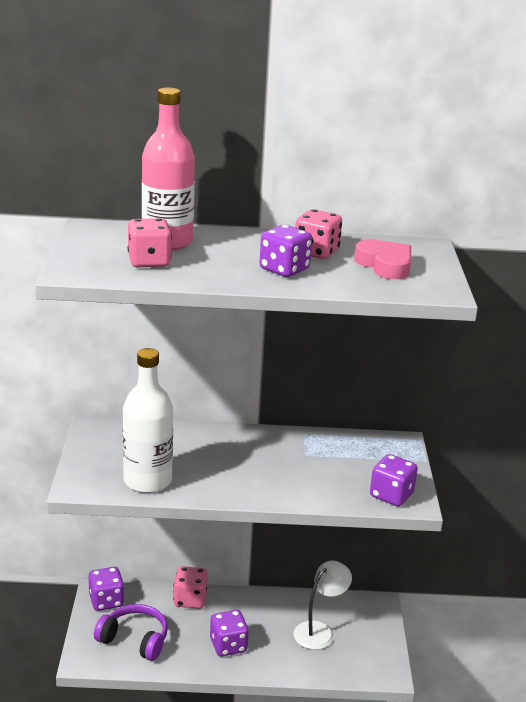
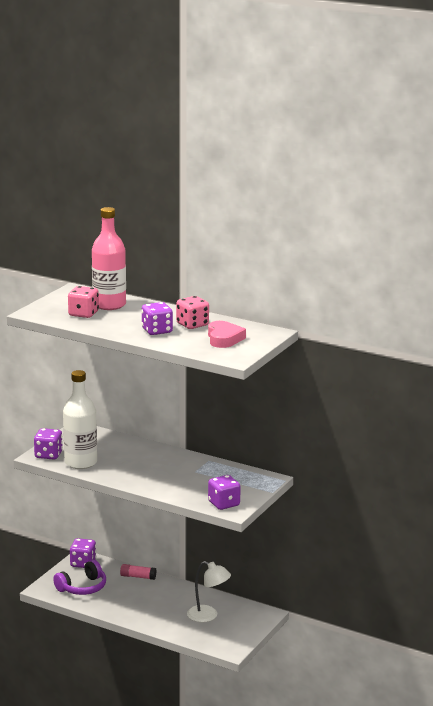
camera: 30 degrees right, 5 degrees down
(134, 639) = (82, 587): purple headphones -> purple headphones turned 90 degrees clockwise
(190, 599) = (138, 577): pink dice -> pink glue stick
(228, 645) = (139, 606): purple dice -> purple dice (48, 455)
(319, 631) = (208, 616): white lamp -> white lamp turned 45 degrees clockwise

